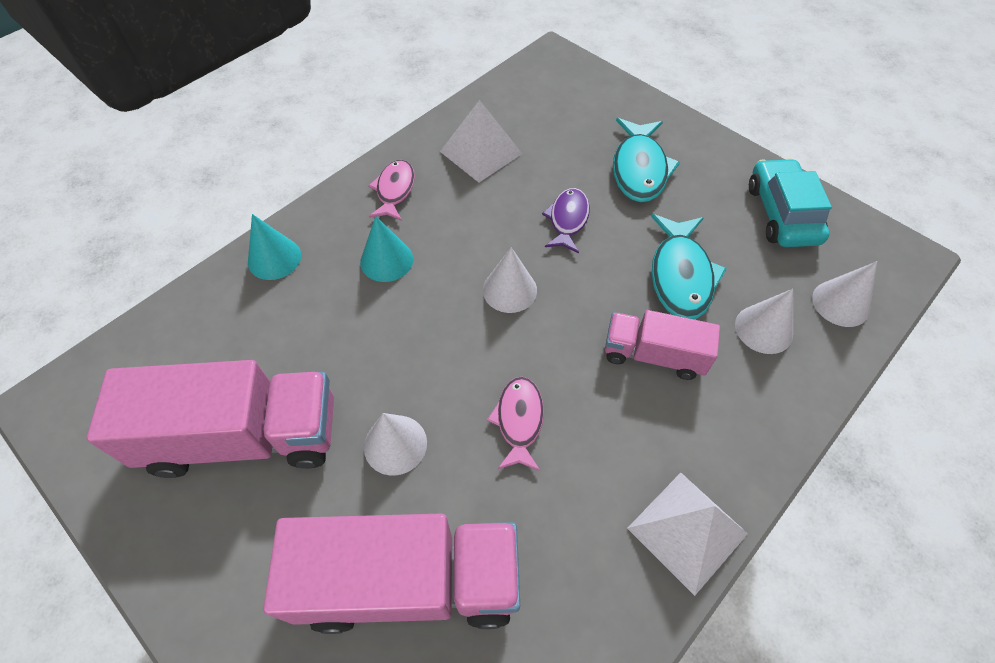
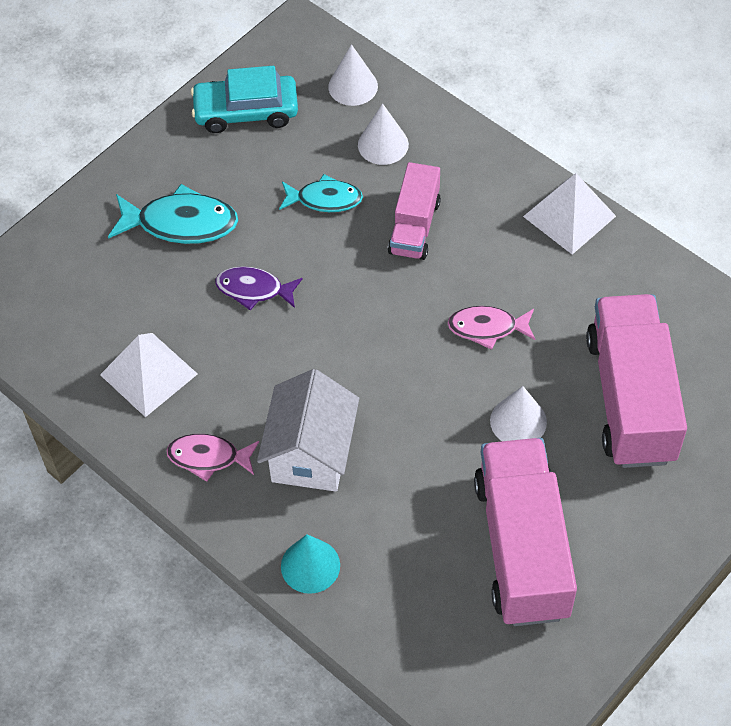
camera: 90 degrees left, 0 degrees up
(386, 260) = (311, 453): turquoise cone -> white house
(509, 290) = (346, 339): white cone -> none
(680, 275) = (325, 199): turquoise fish -> turquoise fish, size x0.65

